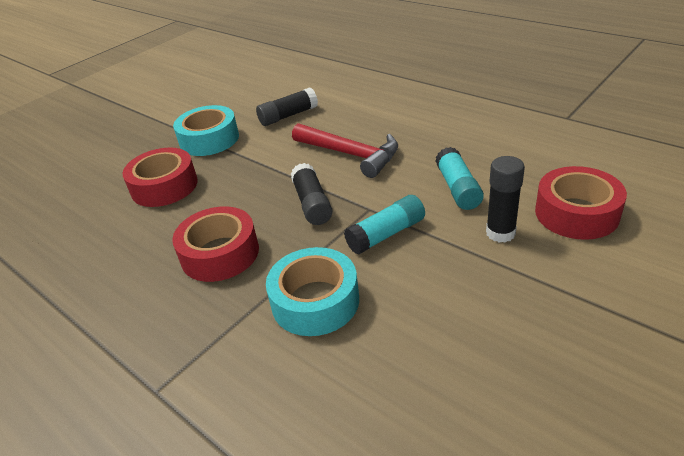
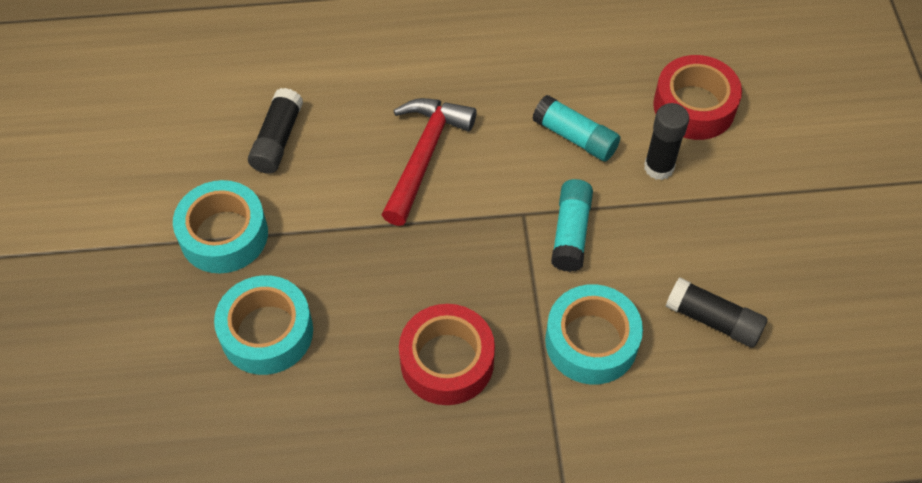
camera: 50 degrees left, 20 degrees up
(164, 186) = (267, 332): red tape -> turquoise tape
(312, 204) = (462, 244): black glue stick -> black glue stick (713, 320)
(350, 154) = (424, 156): red hammer -> red hammer turned 60 degrees counterclockwise

